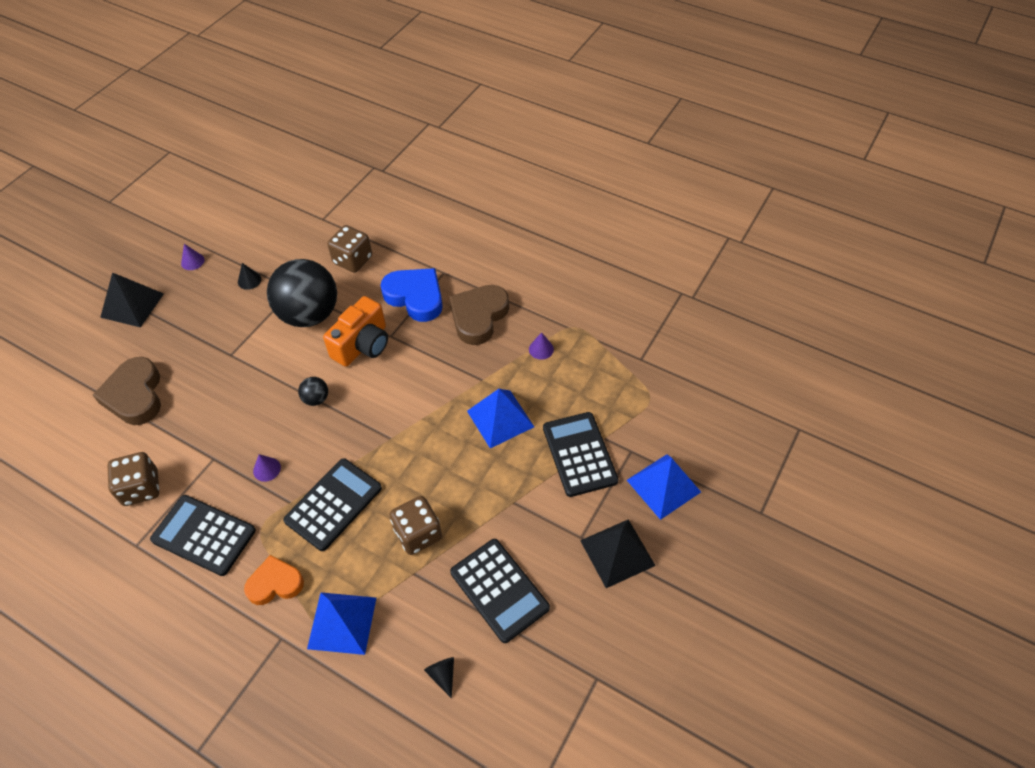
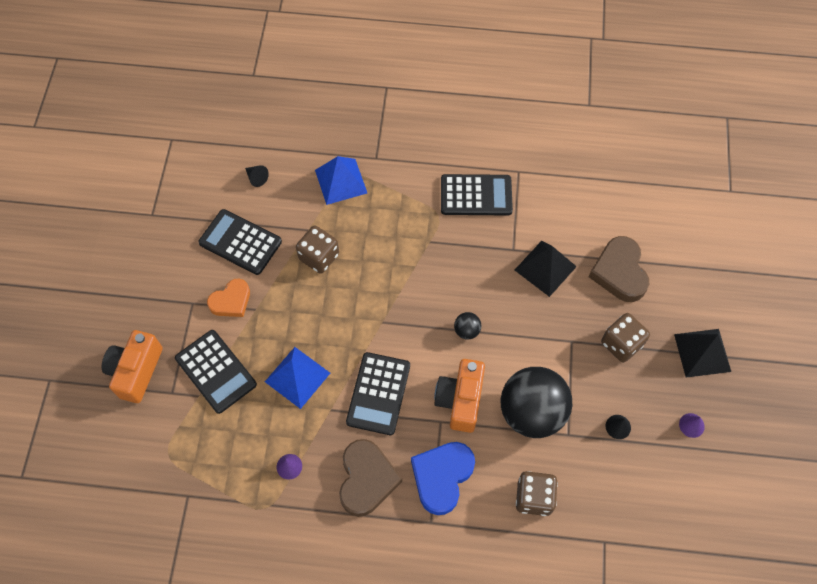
camera: 155 degrees right, 10 degrees up
(135, 395) = (619, 272): brown heart -> brown heart turned 150 degrees counterclockwise
(141, 488) = (549, 207): brown dice -> brown dice (621, 344)
(267, 469) = (465, 258): purple cone -> none
(275, 583) = (402, 186): orange heart -> orange heart (231, 301)
(333, 504) = (395, 253): black calculator -> black calculator (378, 393)
(415, 297) = (442, 477): blue heart -> blue heart turned 105 degrees clockwise
(617, 553) = (160, 302): black pyramid -> black pyramid (545, 268)
(663, 486) = (136, 371): blue pyramid -> orange camera

